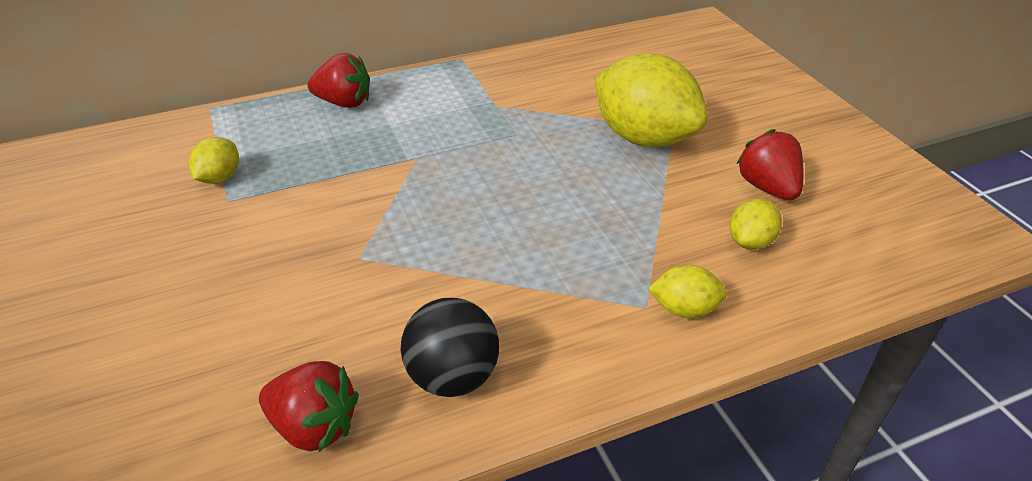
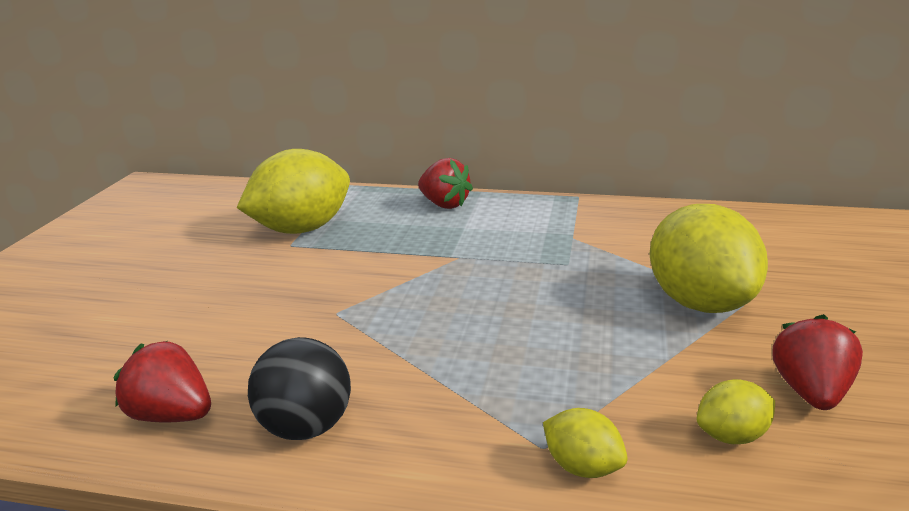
camera: 35 degrees right, 15 degrees down
(220, 178) = (301, 229): yellow lemon -> yellow lemon, size x2.17
(314, 426) = (171, 415): red strawberry -> red strawberry turned 150 degrees clockwise

